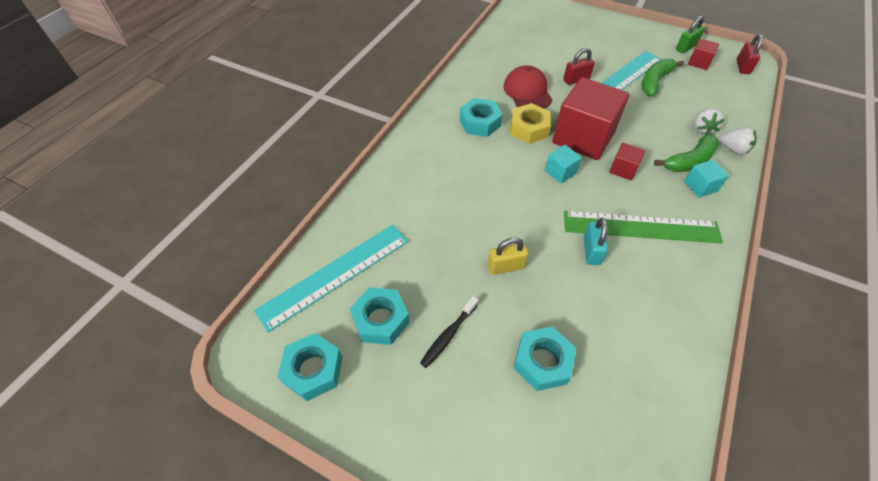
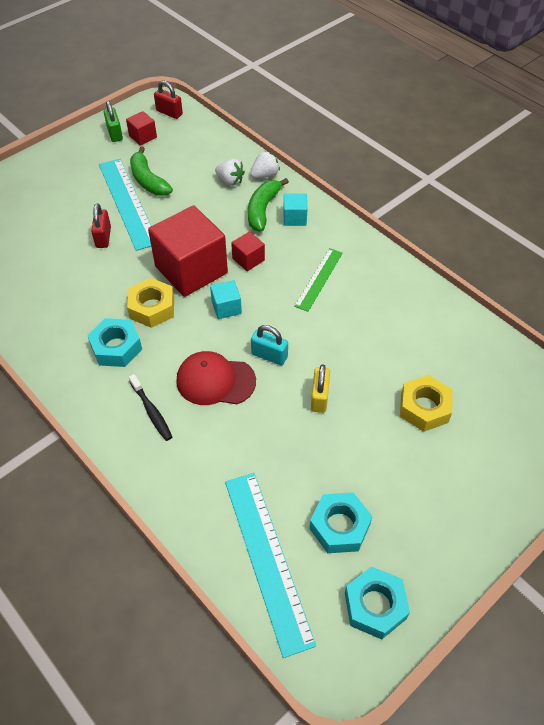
camera: 70 degrees left, 0 degrees up
(448, 335) = (376, 471): black toothbrush -> black toothbrush (151, 411)
(527, 92) = (94, 286): red cap -> red cap (215, 381)
(542, 362) = (424, 408): turquoise nut -> yellow nut
(591, 251) = (329, 325): turquoise padlock -> turquoise padlock (269, 355)
(640, 227) = (319, 279): green ruler -> green ruler, size x0.59
(689, 161) = (263, 210): green banana -> green banana turned 150 degrees counterclockwise

